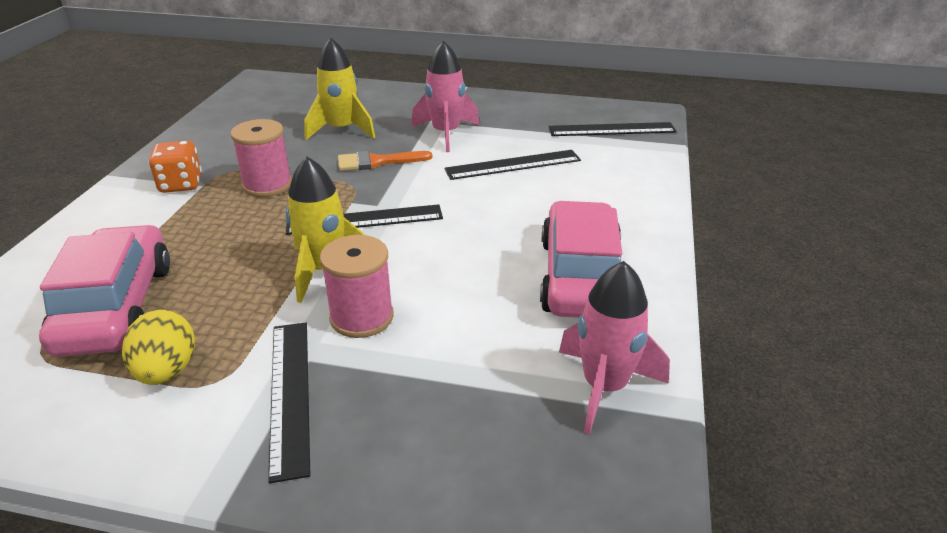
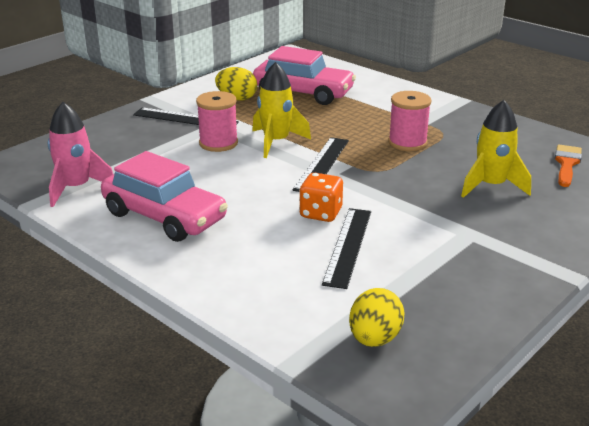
camera: 120 degrees right, 5 degrees down
(181, 184) = (434, 118): orange dice -> orange dice (321, 213)
(377, 162) = (411, 188): orange brush -> orange brush (566, 164)
(446, 134) = (444, 232): pink rocket -> none
(611, 129) = (374, 339): black ruler -> yellow egg

